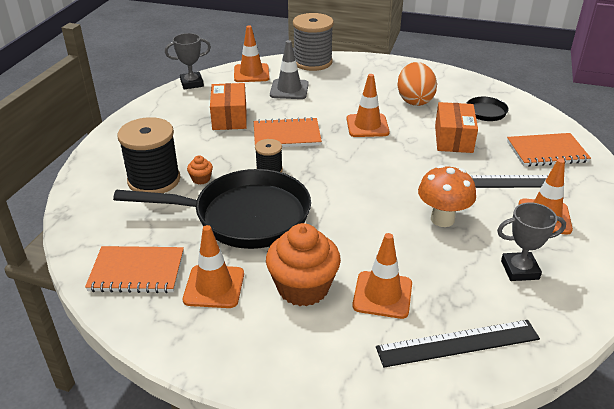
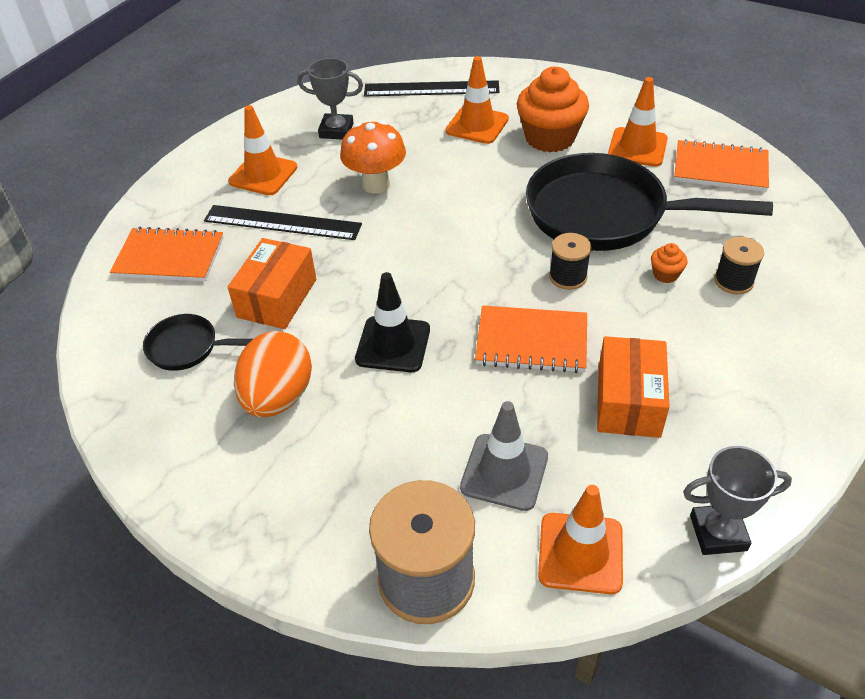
camera: 165 degrees left, 10 degrees up
(154, 180) = (733, 281): black spool -> black spool, size x0.52
(367, 126) = (393, 344): orange traffic cone -> black traffic cone

